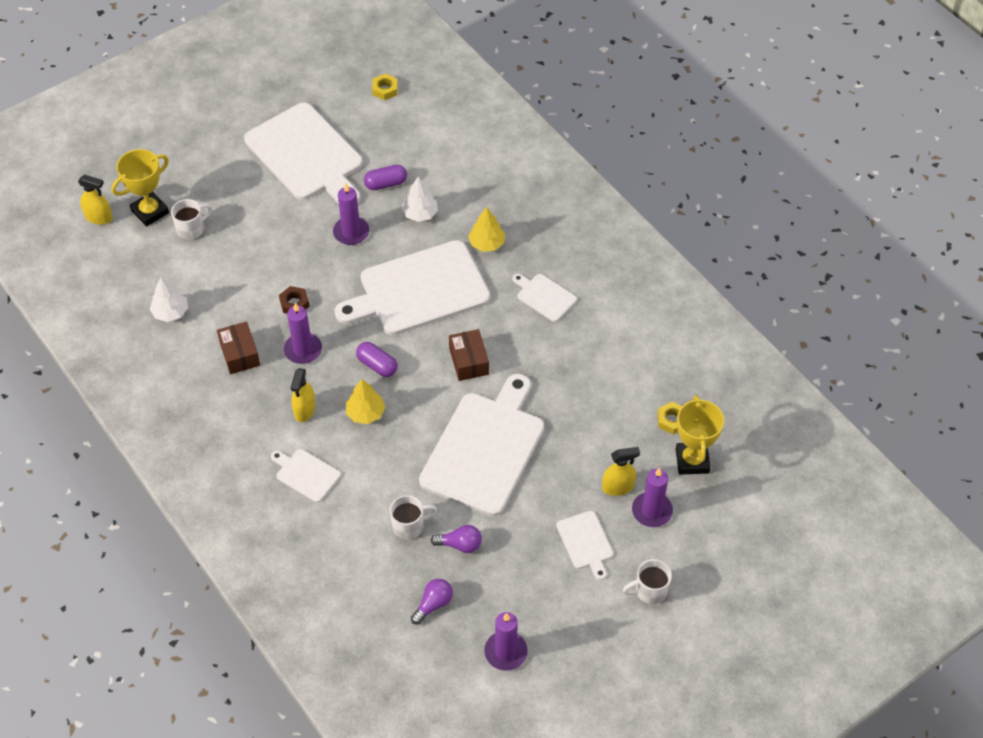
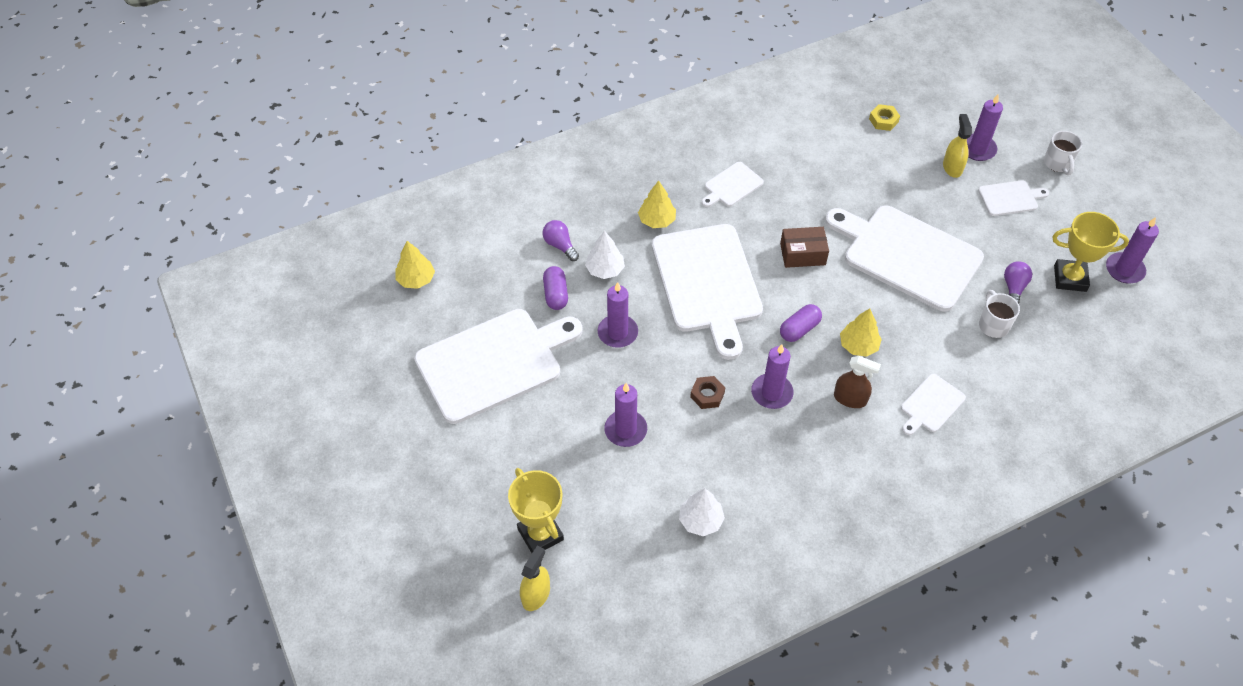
camera: 80 degrees left, 0 degrees up
(191, 229) = (578, 490): white mug -> none
(239, 354) = (770, 453): brown box -> none
(251, 251) = (625, 430): none -> purple candle
(304, 410) = (850, 399): yellow spray bottle -> brown spray bottle
(385, 90) = (416, 279): yellow nut -> yellow tree
(433, 604) = (1078, 316): purple light bulb -> purple light bulb (560, 245)
(692, 461) = (926, 115): yellow trophy -> yellow trophy (1070, 278)

